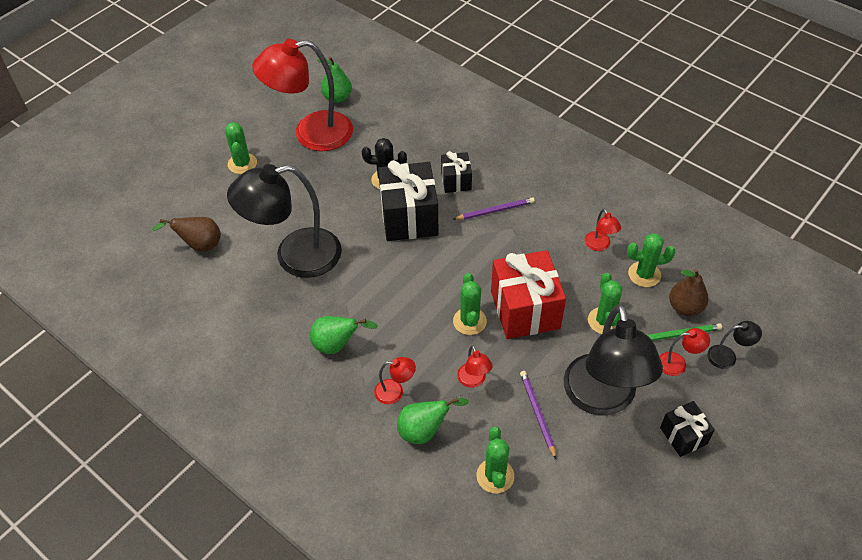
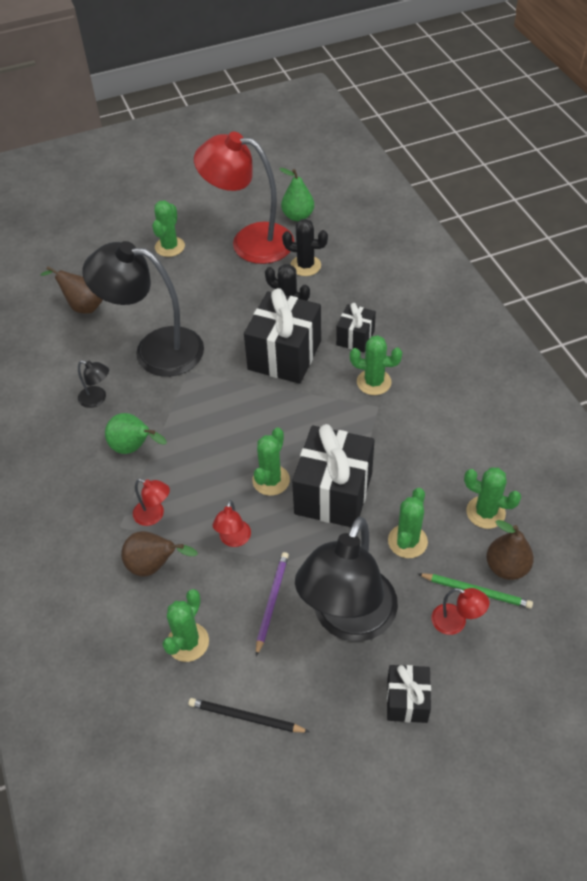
camera: 30 degrees right, 0 degrees up
(373, 137) = (305, 266): none -> black cactus
(424, 431) = (154, 565): green pear -> brown pear
(495, 210) = (374, 382): purple pencil -> green cactus
(525, 310) = (333, 493): red gift -> black gift
(579, 508) = (246, 717): none -> black pencil
(599, 245) = (458, 462): red lamp -> none
(727, 356) = (518, 641): black lamp -> black lamp (97, 399)

